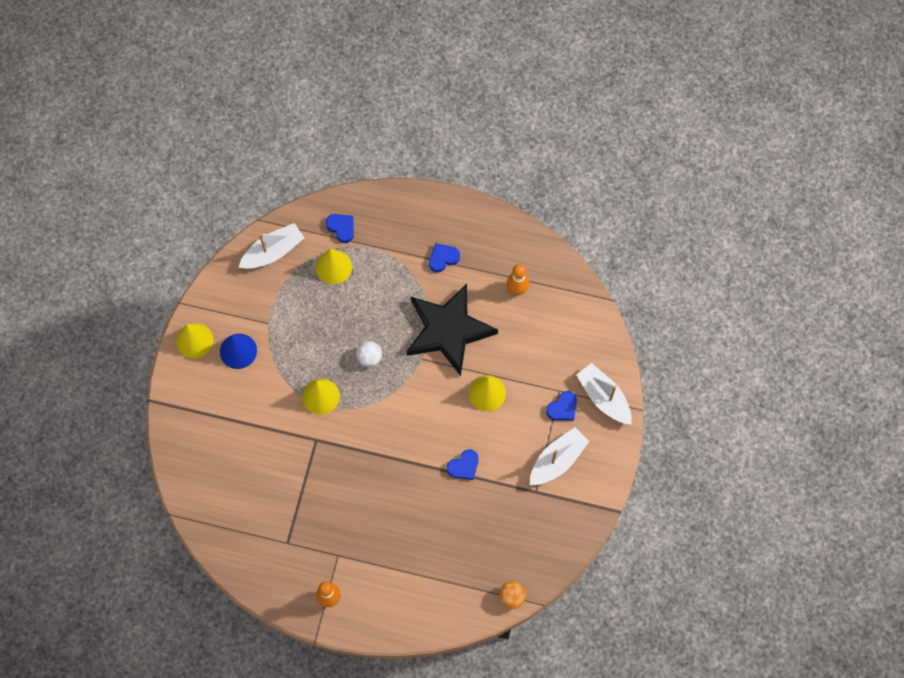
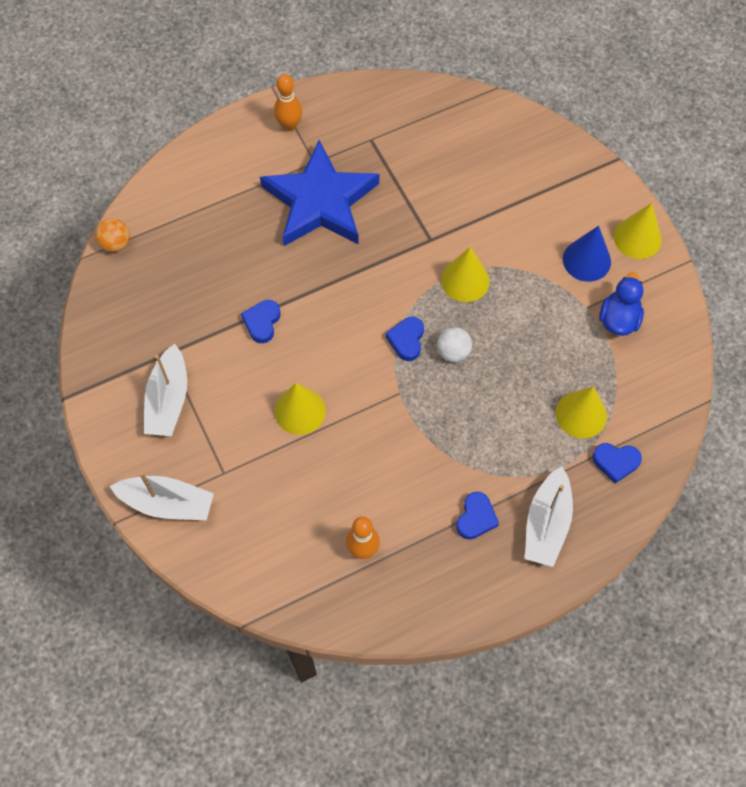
camera: 140 degrees right, 5 degrees down
(257, 301) = (618, 319): none -> blue duck
(273, 252) = (657, 380): white boat -> white boat (546, 523)
(359, 522) = (320, 201): none -> blue star
(448, 330) = (398, 443): black star -> none
(562, 408) = (204, 457): blue heart -> blue heart (406, 340)

